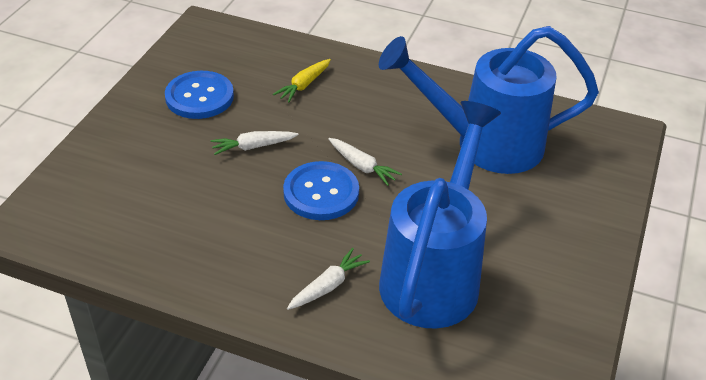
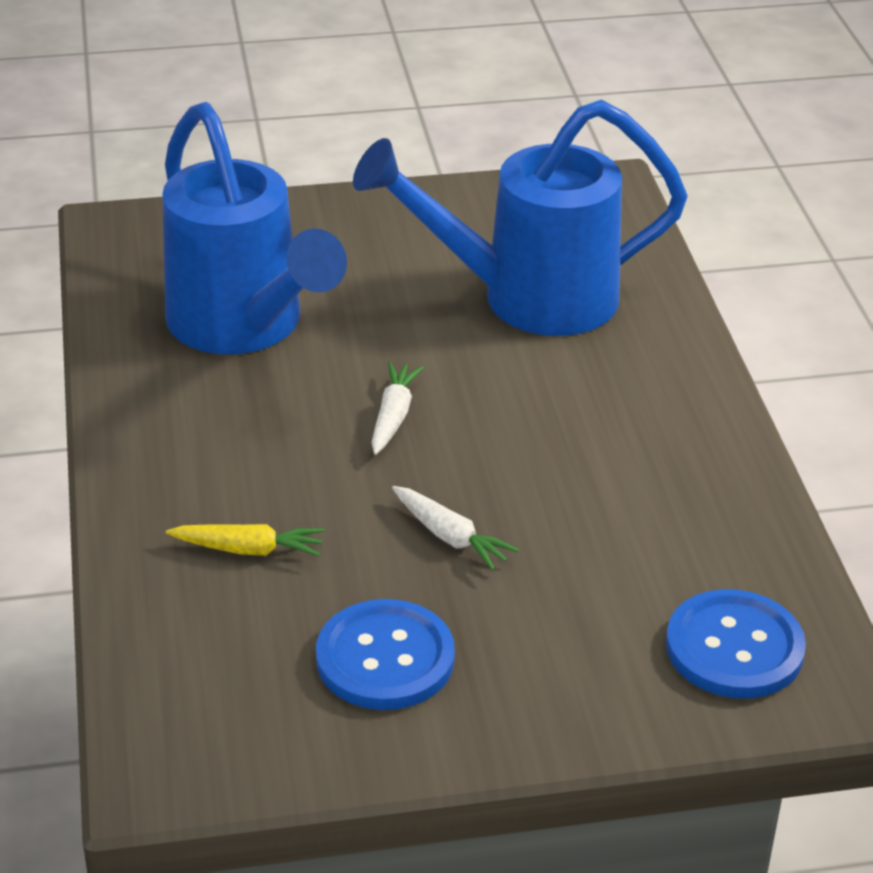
camera: 120 degrees left, 5 degrees down
(321, 193) = (481, 432): blue button -> blue button (734, 648)
(328, 286) = (629, 366): white carrot -> none

